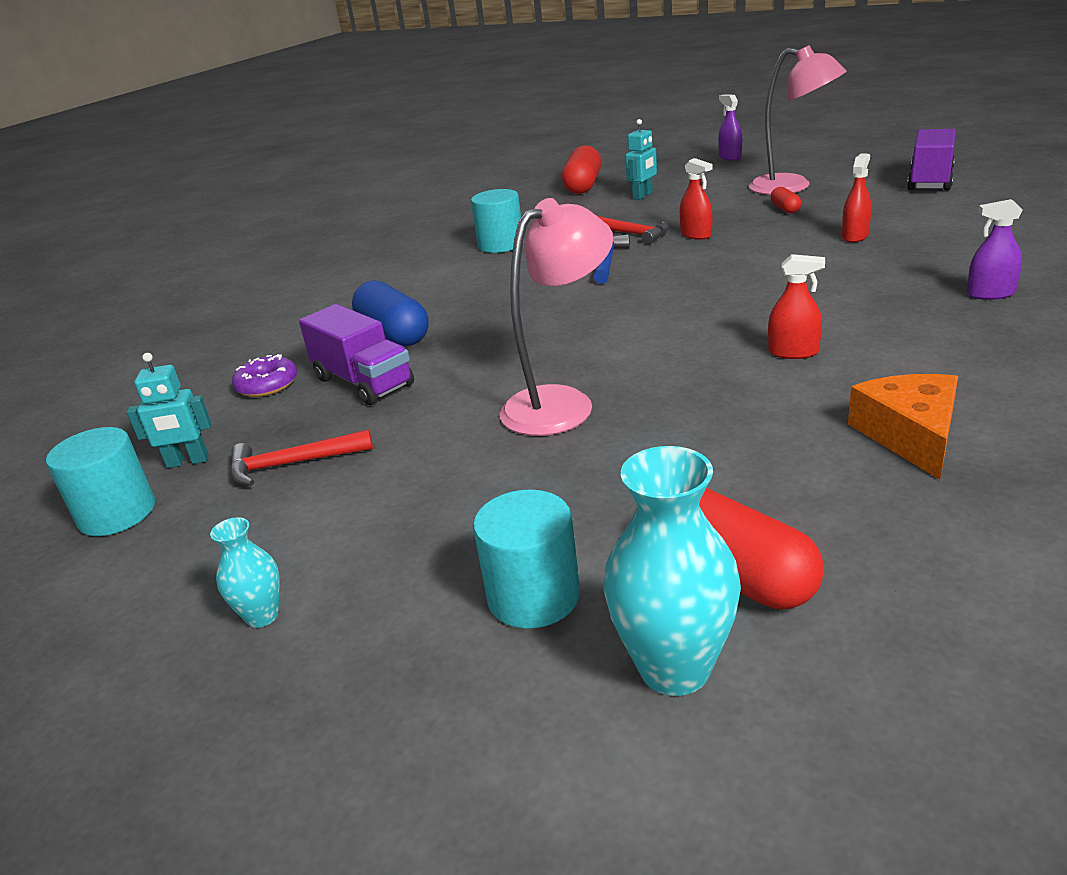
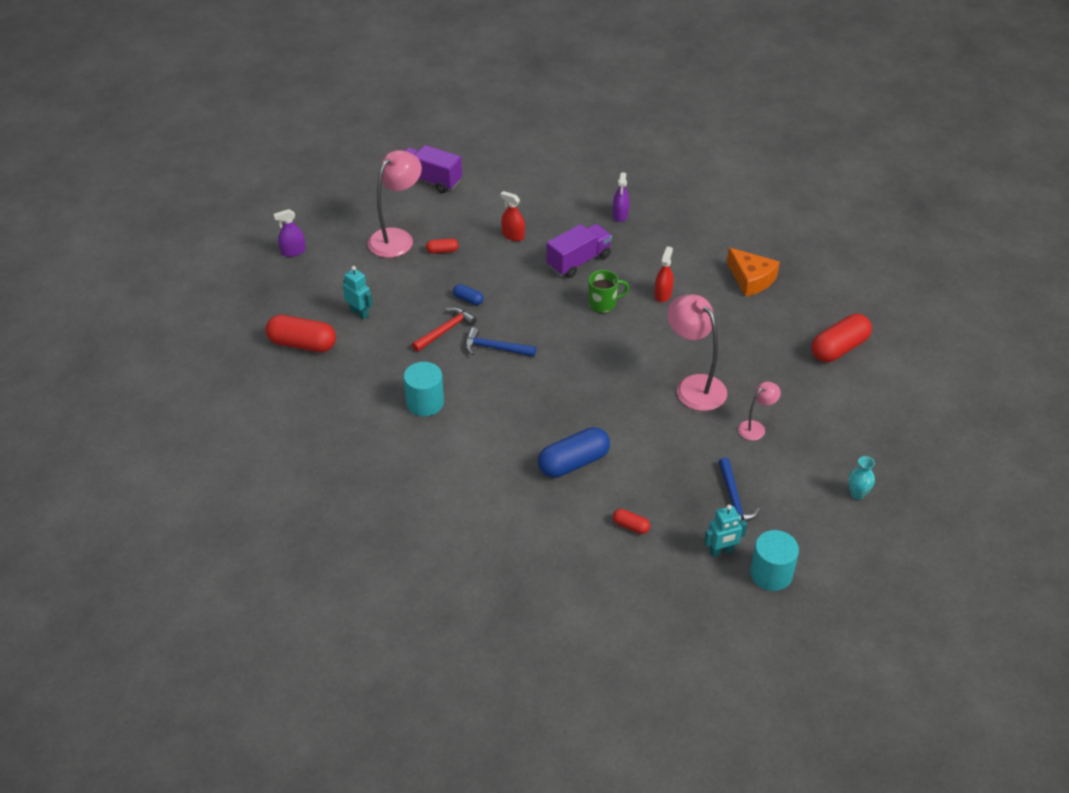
camera: 90 degrees left, 15 degrees up
(187, 461) = (721, 551): turquoise robot -> turquoise robot turned 75 degrees clockwise
(267, 385) = (631, 526): purple donut -> red capsule
(292, 464) = (733, 499): red hammer -> blue hammer
(363, 382) = (642, 474): purple truck -> purple truck (578, 261)
(461, 473) = (756, 427): none -> pink lamp
(533, 596) = (849, 405): turquoise cylinder -> none
(674, 668) = (888, 371): turquoise vase -> none
(696, 235) = (468, 299): red spray bottle -> blue capsule
(736, 311) = (603, 304): none -> green mug
(910, 435) = (751, 279): orange cheese -> orange cheese turned 135 degrees counterclockwise

